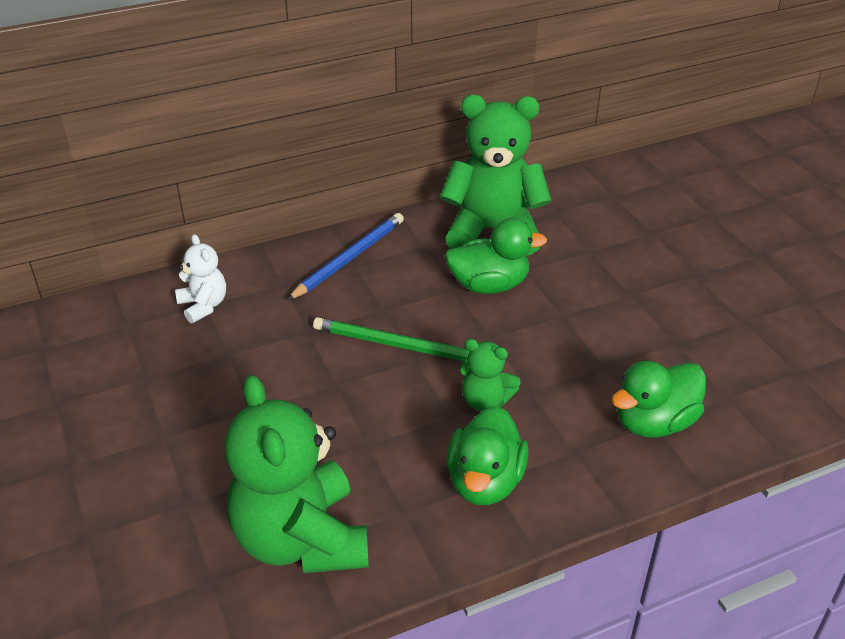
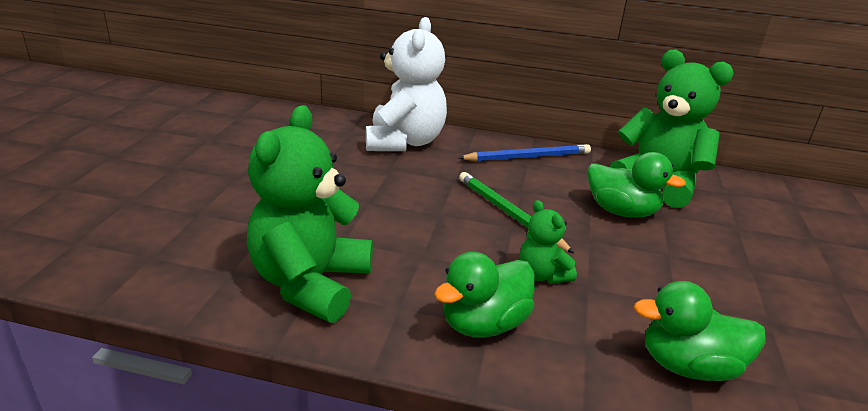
camera: 35 degrees right, 10 degrees down
(203, 306) = (404, 142): white teddy bear -> white teddy bear, size x2.05

